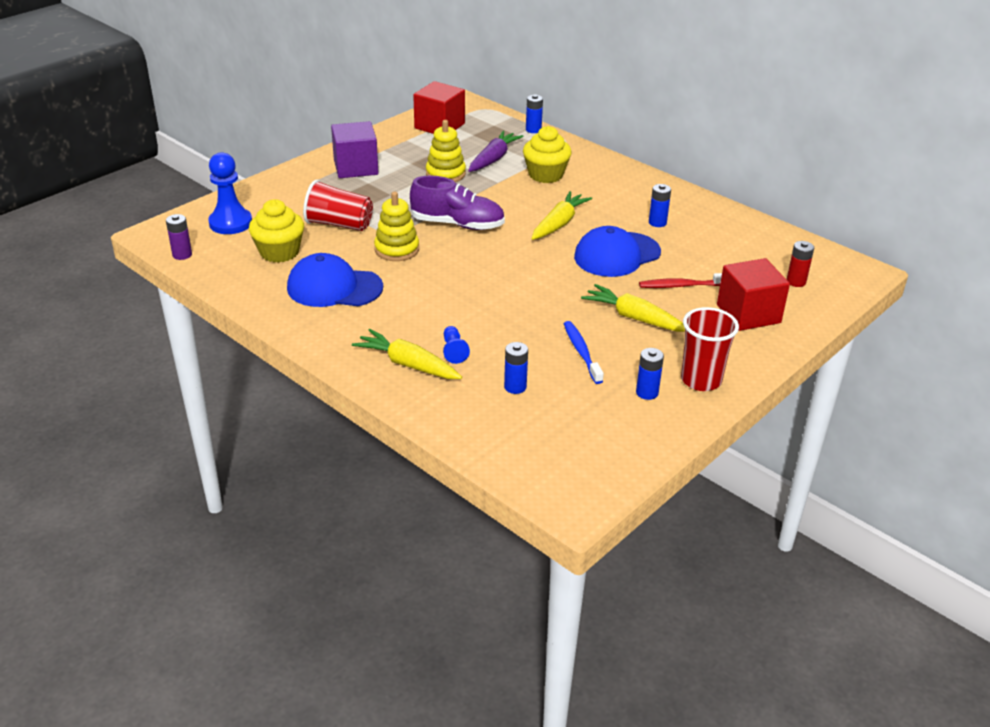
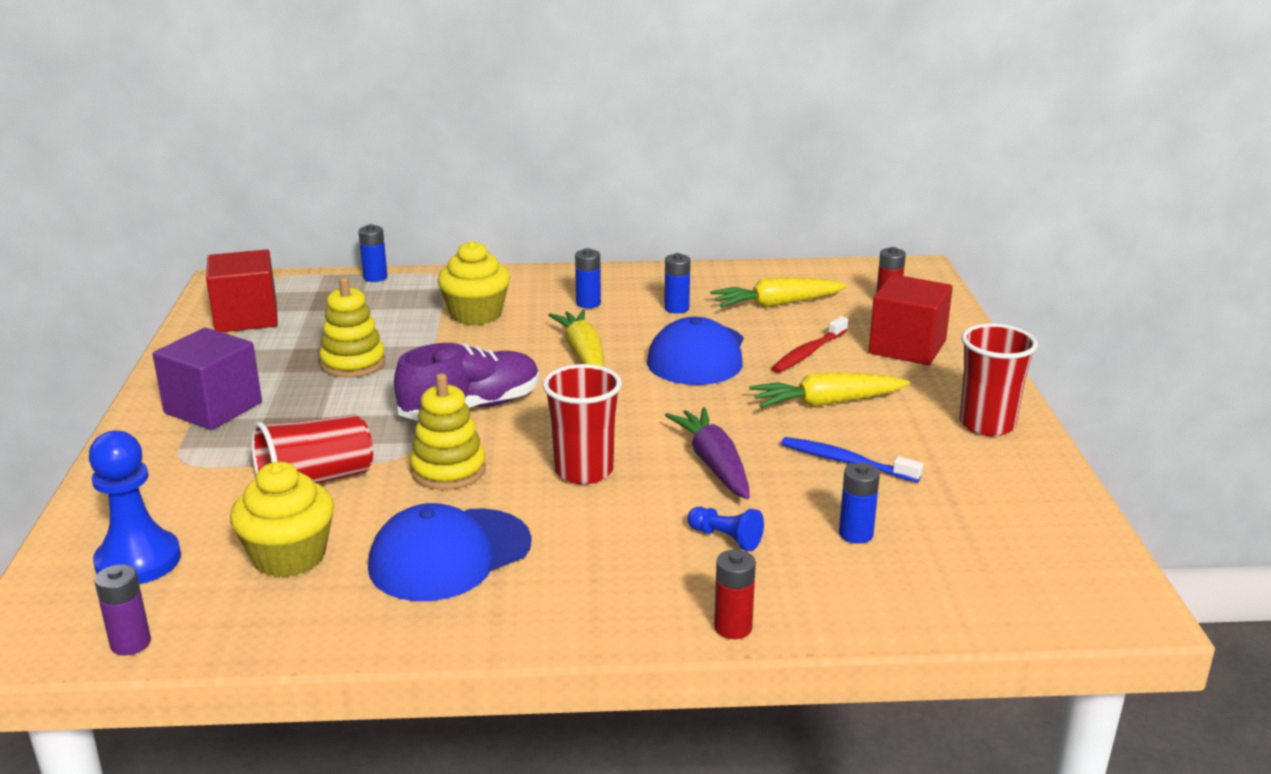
camera: 45 degrees left, 10 degrees down
(384, 388) = (733, 627): none -> red battery
(408, 364) = (707, 584): yellow carrot -> yellow carrot (776, 304)
(451, 283) = (584, 471): none -> red cup
(493, 159) = (383, 324): purple carrot -> purple carrot (714, 464)
(647, 393) = (971, 463): blue battery -> blue battery (588, 303)

